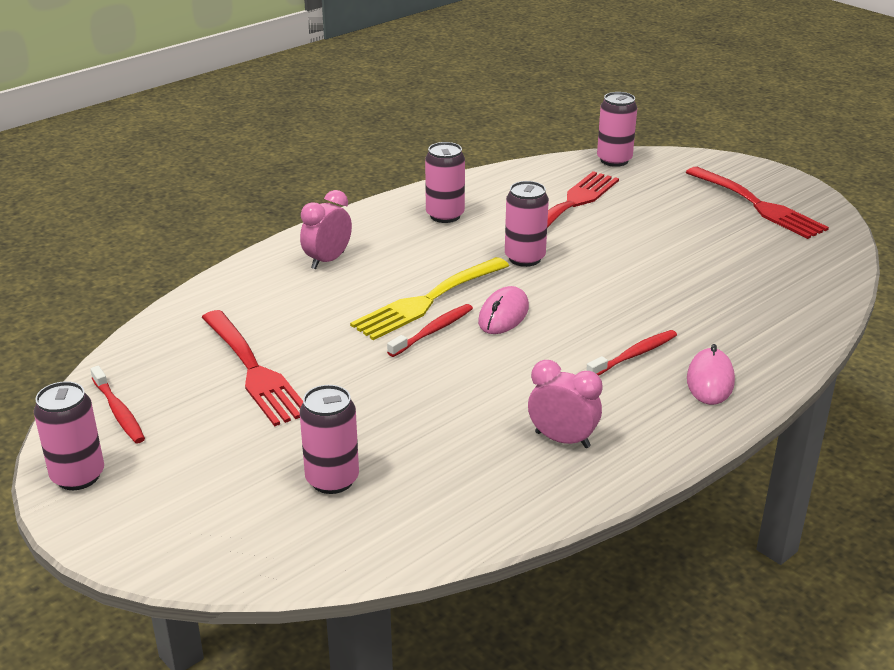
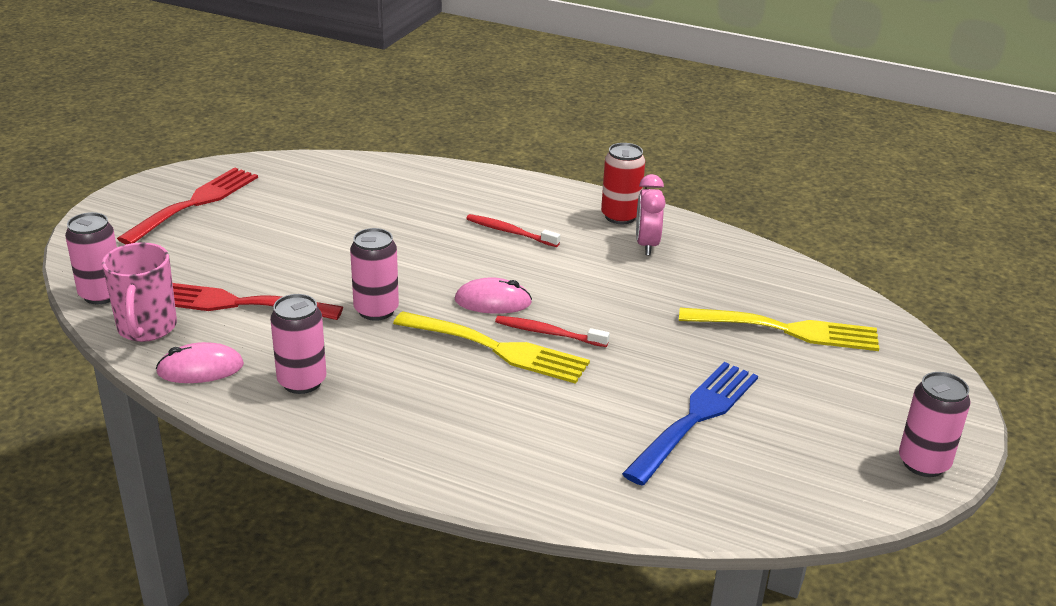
camera: 115 degrees left, 0 degrees up
(118, 411) = (828, 479): red toothbrush -> none
(254, 371) = (695, 417): red fork -> blue fork
(327, 260) = (458, 438): pink clock -> none
(332, 480) = (787, 330): pink can -> yellow fork
(555, 171) = (146, 328): none -> pink mug
(640, 441) = (620, 216): none -> red can
(710, 381) = (521, 199): pink mouse -> pink mouse (200, 369)

